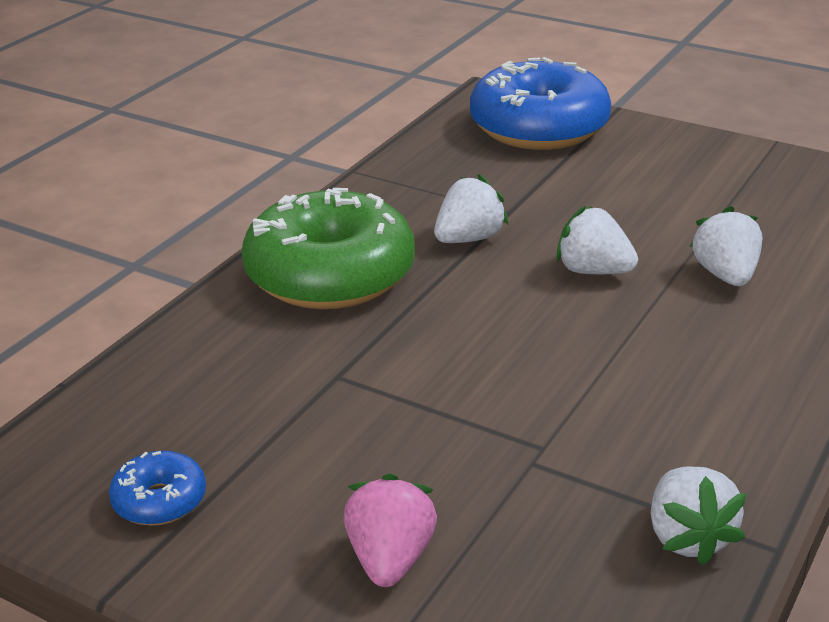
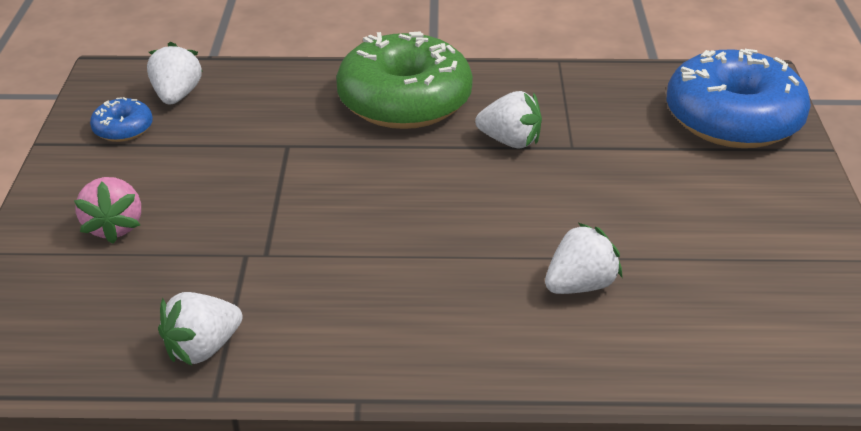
camera: 60 degrees right, 5 degrees up
(390, 559) = (114, 227): pink strawberry -> pink strawberry turned 105 degrees clockwise
(593, 271) = (519, 213): white strawberry -> white strawberry (177, 95)

